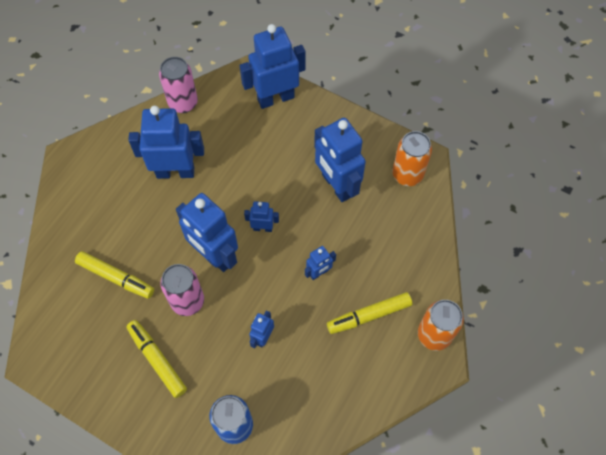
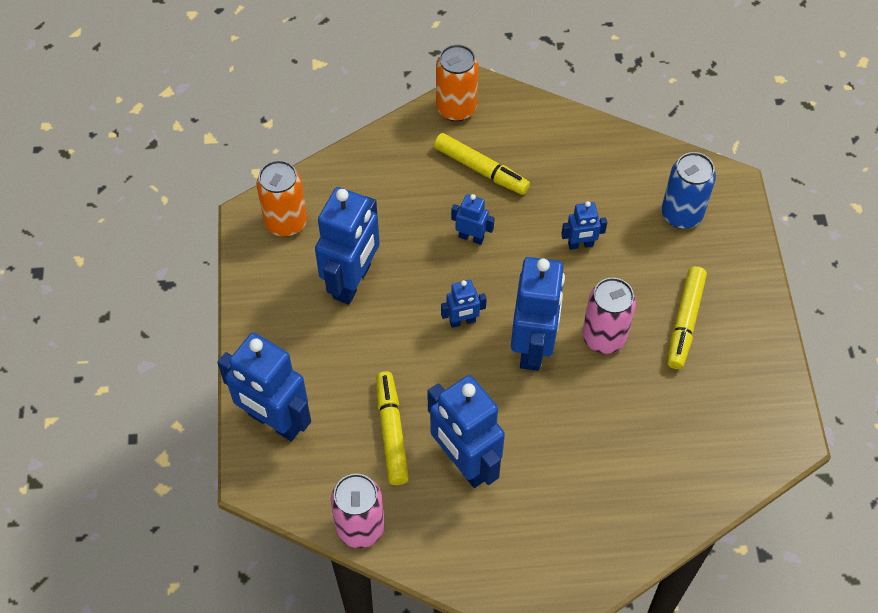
camera: 125 degrees left, 5 degrees down
(116, 277) = (640, 427): yellow marker -> yellow marker (391, 432)
(263, 228) = (462, 321): blue robot -> blue robot turned 75 degrees counterclockwise

